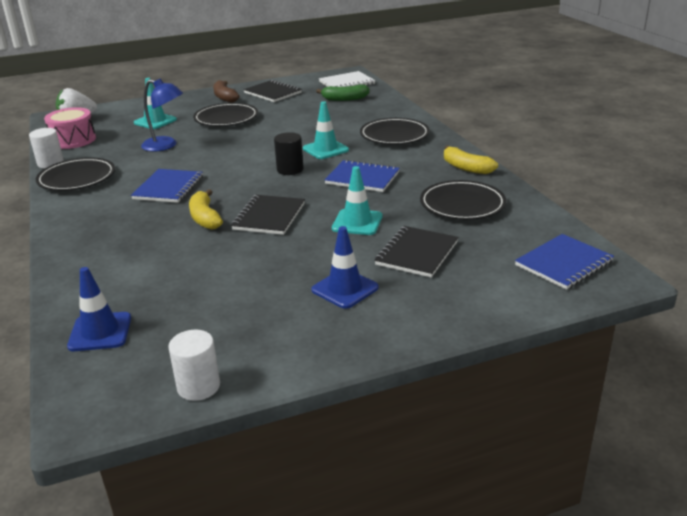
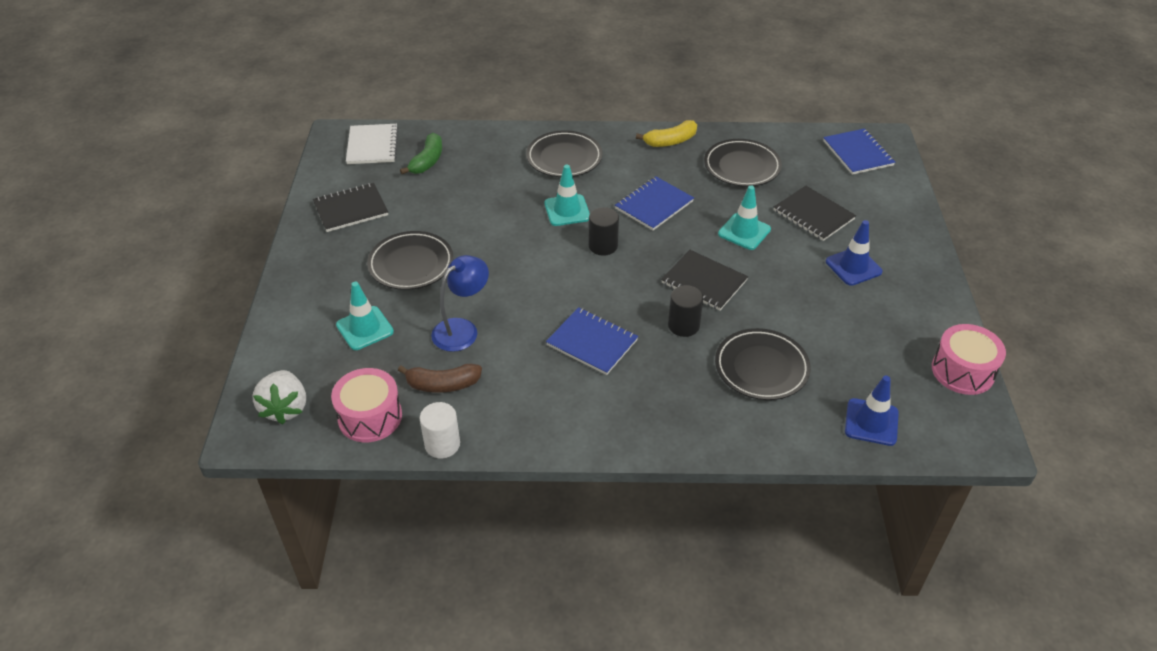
camera: 70 degrees left, 15 degrees up
(77, 178) = (513, 420): black plate -> black plate (761, 368)
(198, 386) = (962, 371): white cylinder -> pink drum
(205, 218) = (683, 325): yellow banana -> black cylinder
(225, 97) = (328, 252): brown banana -> brown banana (442, 384)

